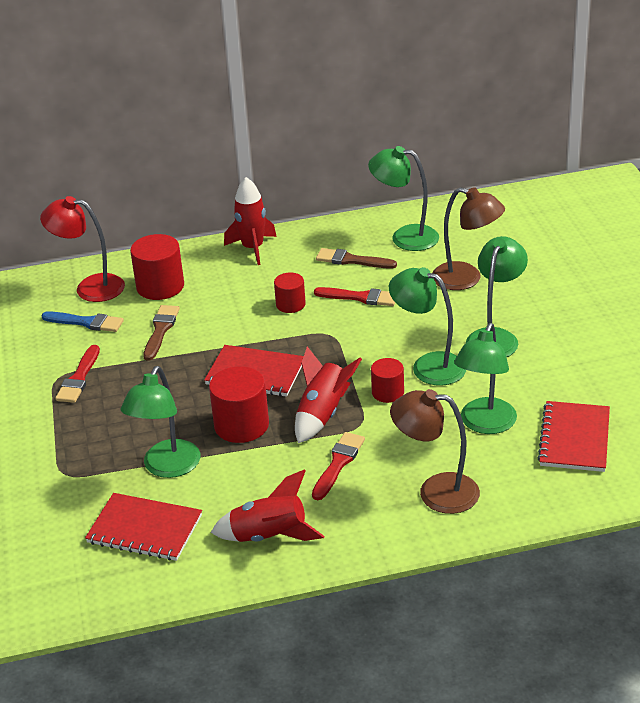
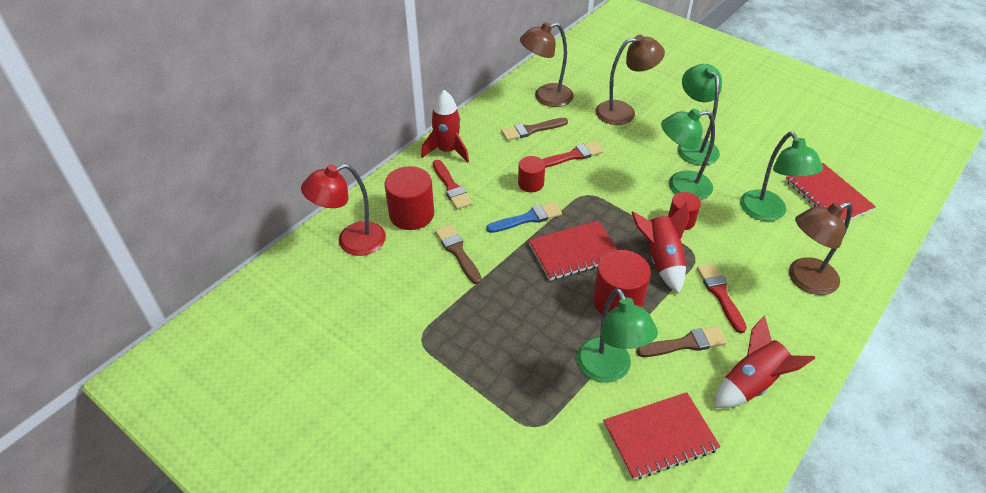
camera: 40 degrees left, 10 degrees up
(79, 378) = (440, 329): red brush -> red brush (451, 187)
(86, 322) = (386, 275): blue brush -> blue brush (528, 218)
(254, 482) = (685, 343): none -> brown brush
(405, 237) = (545, 97): green lamp -> brown lamp

